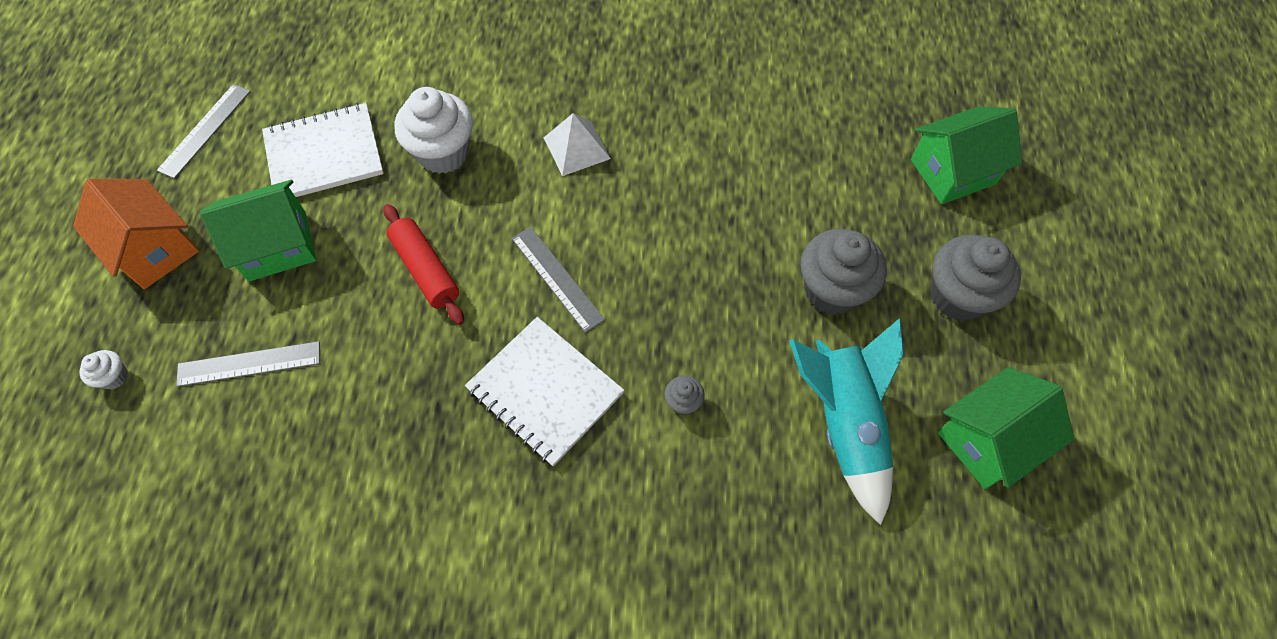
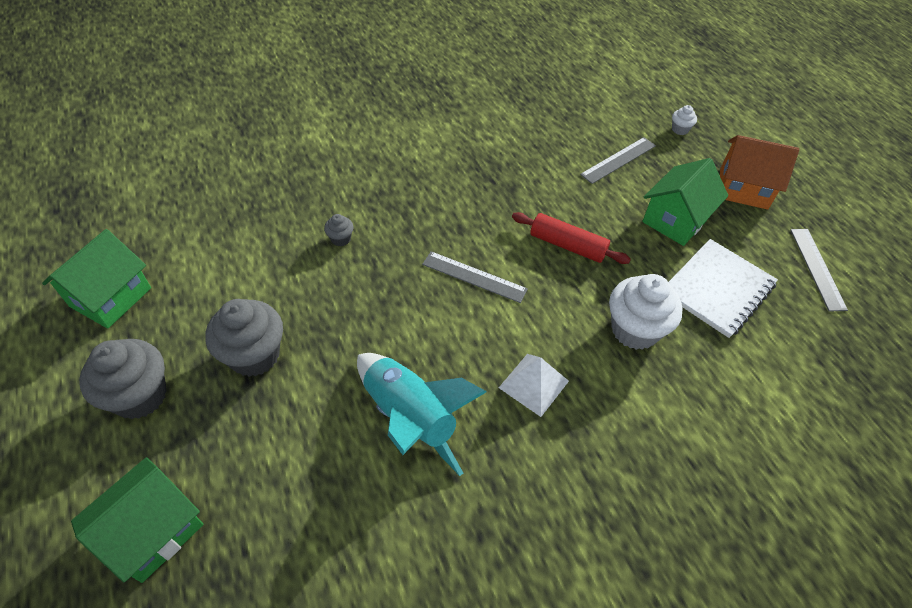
camera: 150 degrees right, 10 degrees down
(545, 392) = (434, 211): white notebook -> none
(844, 423) = (222, 268): turquoise rocket -> turquoise rocket (410, 417)

